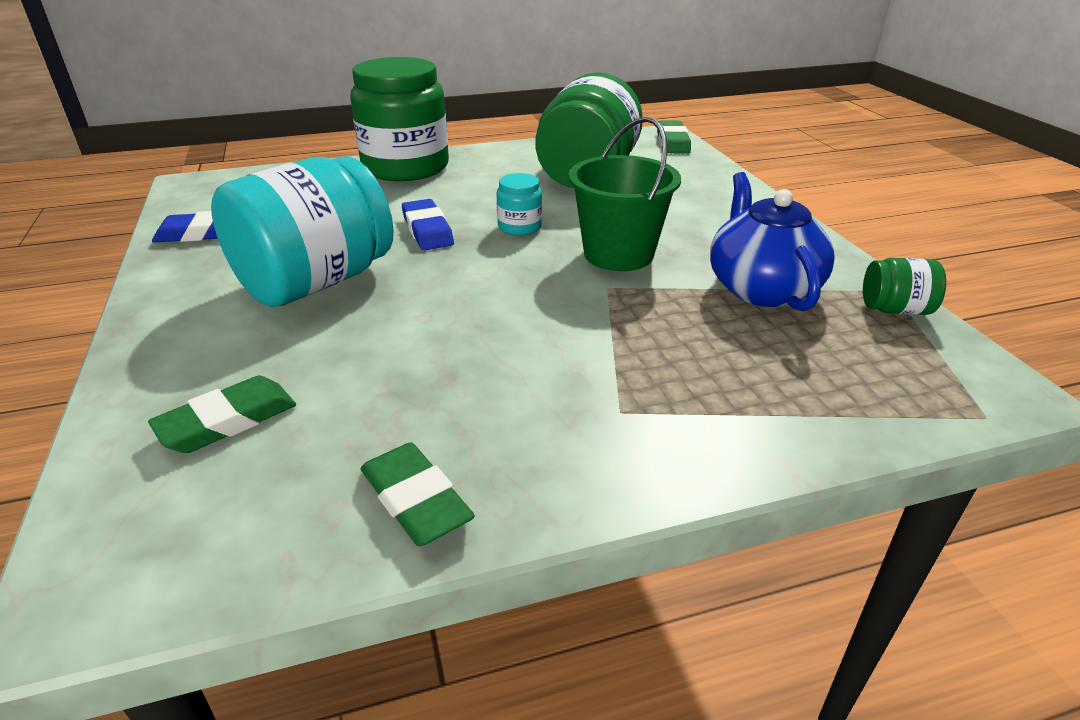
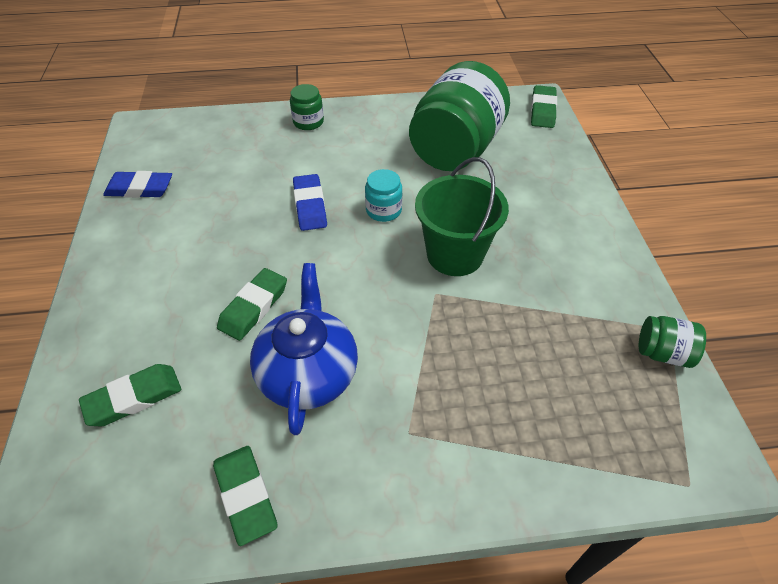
camera: 10 degrees right, 15 degrees up
(316, 282) = (215, 257): turquoise jar -> none
(378, 320) = (253, 307): none -> green eraser
(405, 167) = (308, 122): green jar -> green jar, size x0.43
(761, 288) = (560, 312): blue teapot -> blue teapot (308, 373)

